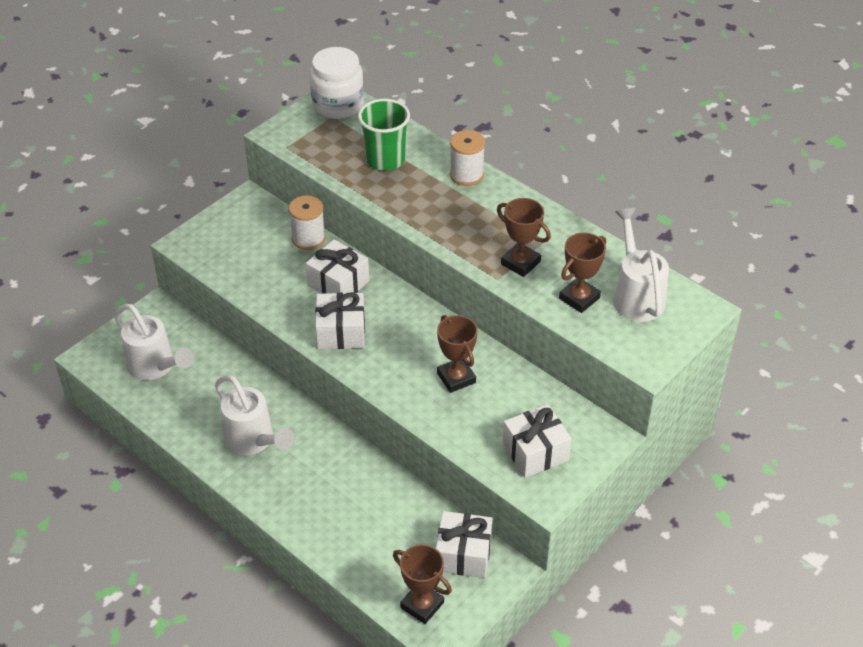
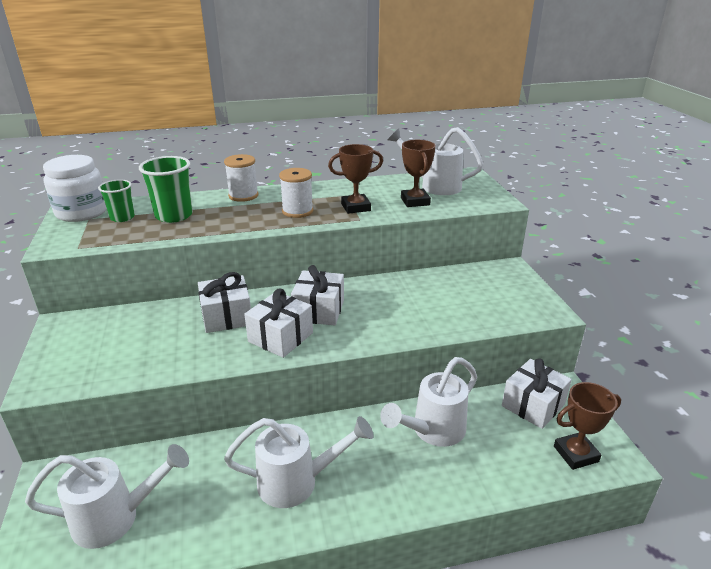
camera: 55 degrees left, 15 degrees down
(308, 238) = (156, 311): white spool -> white spool (297, 211)
(352, 133) = (122, 217): none -> green cup
(370, 496) = (433, 431): none -> white watering can
(456, 378) = (394, 303): brown trophy -> none
(535, 452) = (501, 299): white gift -> white gift (319, 310)

